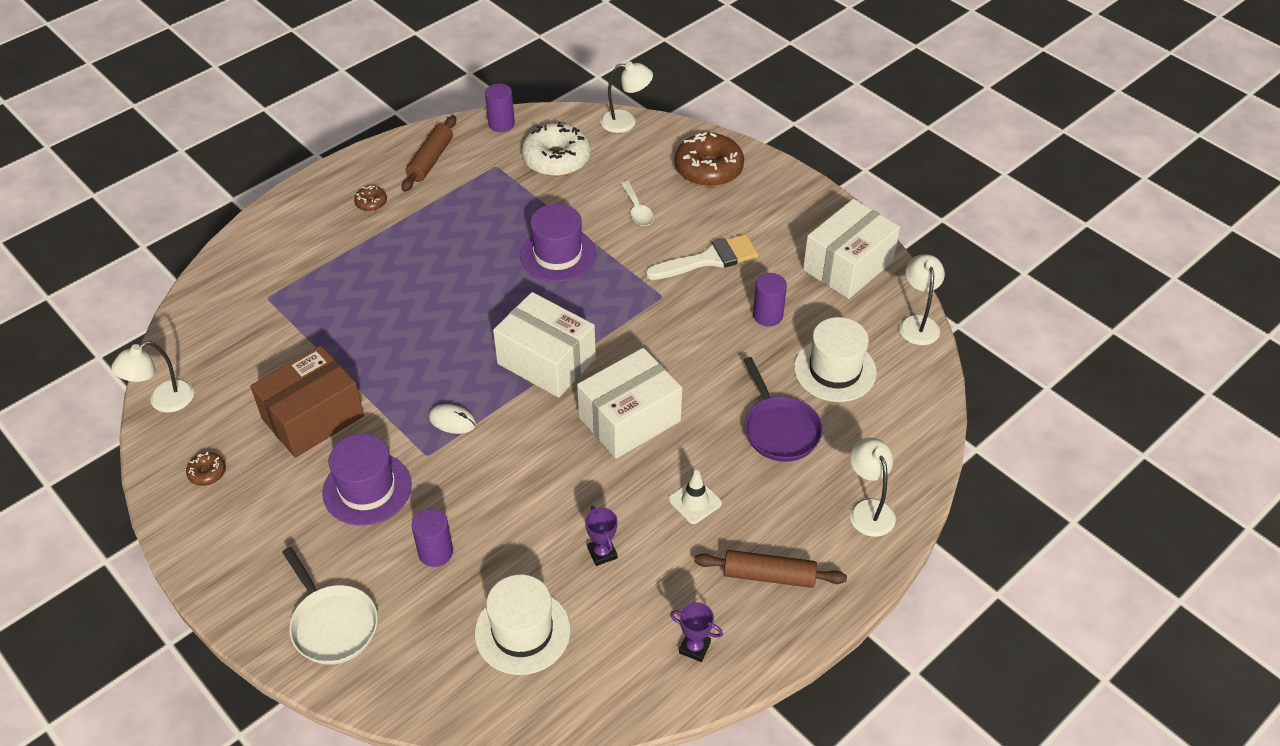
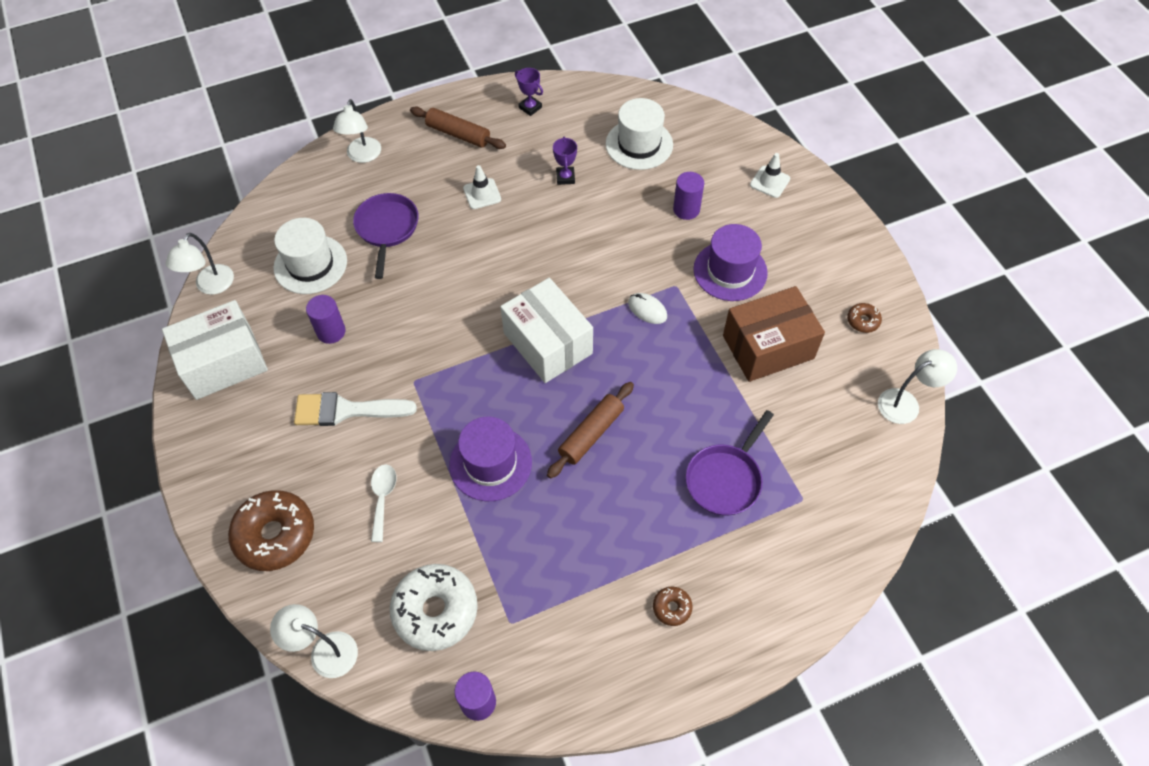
camera: 160 degrees left, 10 degrees up
(332, 624) = (770, 182): white pan -> white traffic cone
(340, 295) = (726, 479): none -> purple pan
(430, 160) = (585, 661): brown rolling pin -> brown rolling pin (591, 434)
(629, 419) = (500, 270): white box -> none

